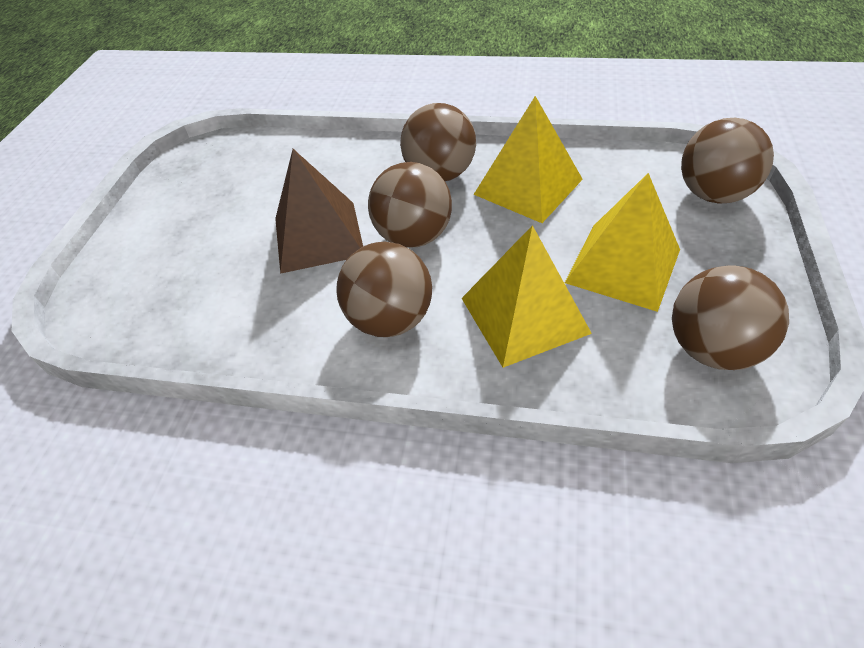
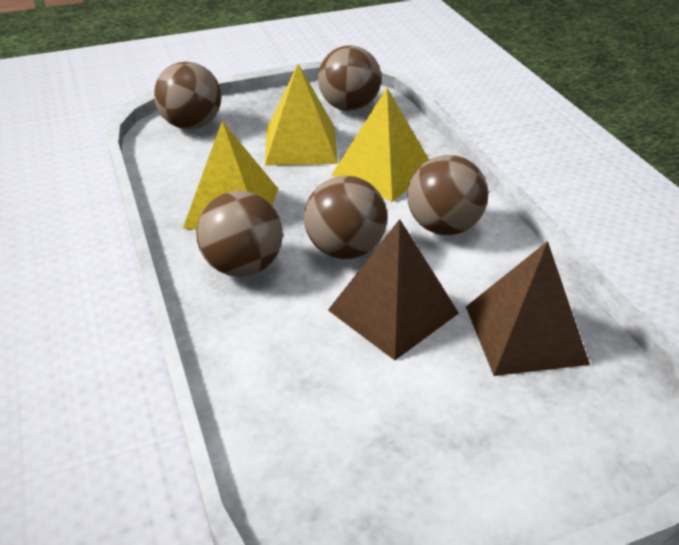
camera: 125 degrees left, 10 degrees down
(221, 302) = (525, 334): none -> brown pyramid

